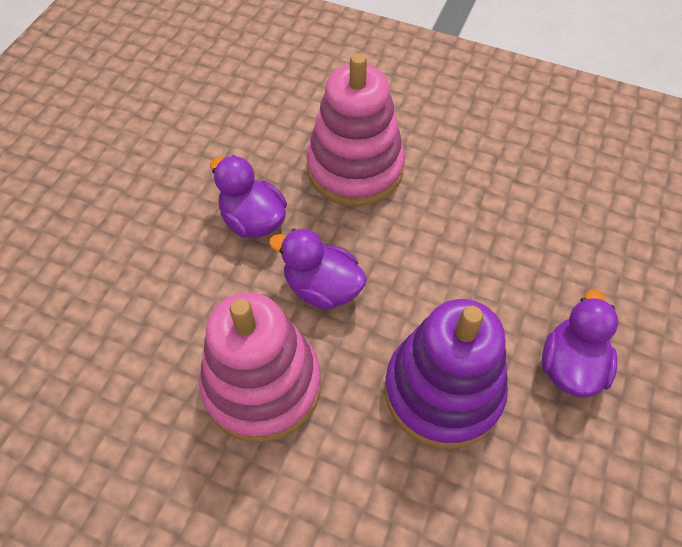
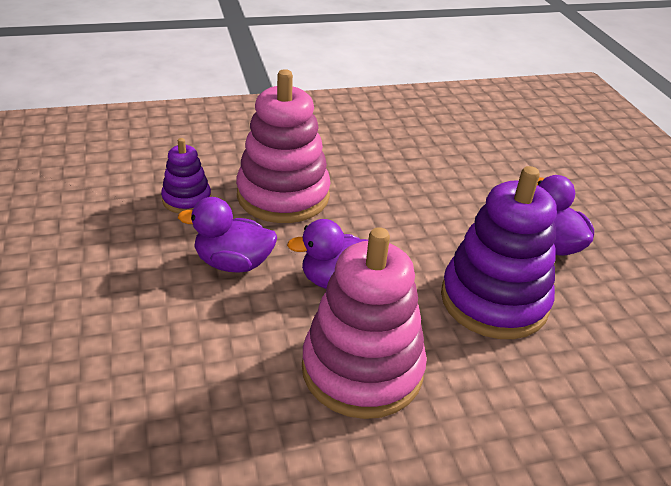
camera: 40 degrees left, 20 degrees down
(271, 133) = (187, 200): none -> purple stacking toy

